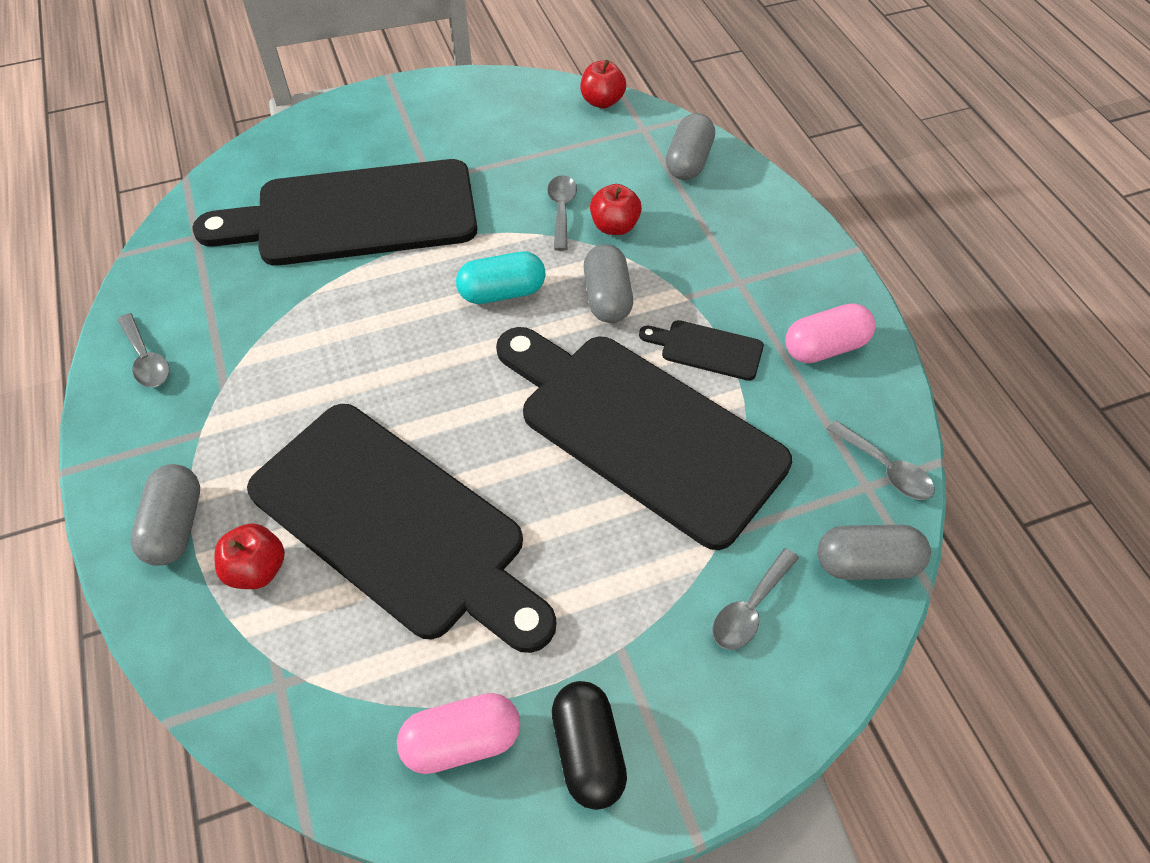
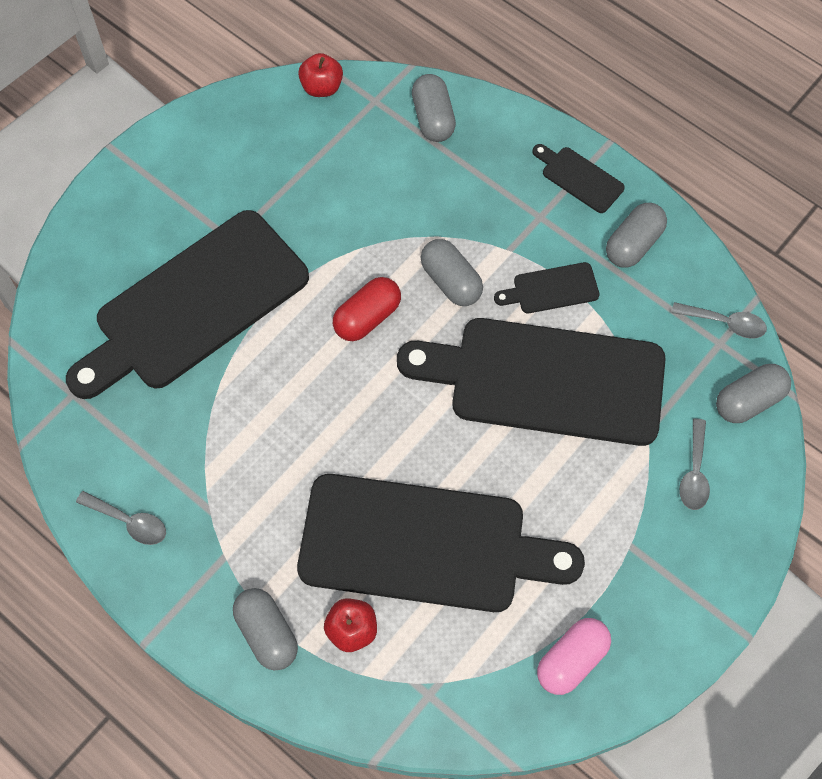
camera: 30 degrees left, 10 degrees up
(502, 292) = (367, 317): turquoise capsule -> red capsule
(561, 210) = (362, 217): grey spoon -> none
(588, 751) = (652, 621): black capsule -> none
(614, 226) = (414, 212): red apple -> none
(804, 266) = (579, 178): none -> black cutting board
(824, 347) = (633, 244): pink capsule -> grey capsule

